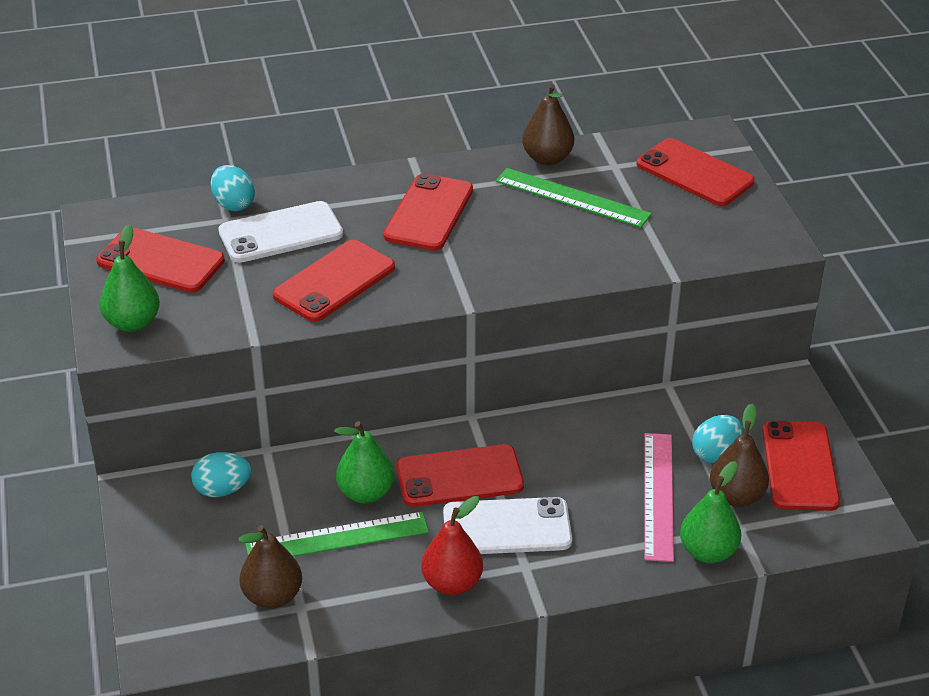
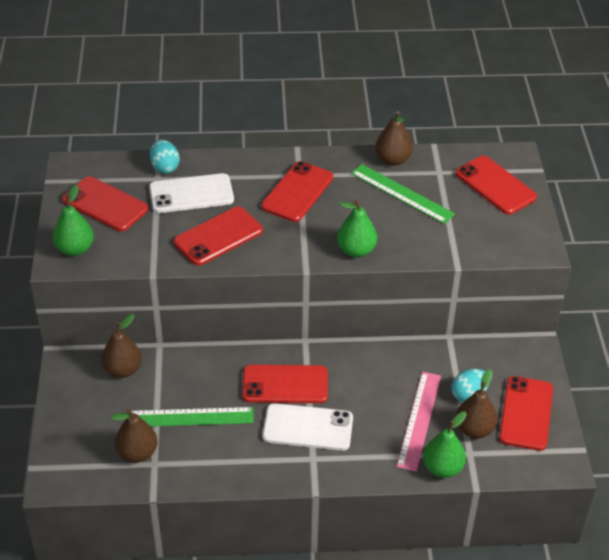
camera: 10 degrees right, 5 degrees up
(222, 490) = (123, 370): turquoise egg -> brown pear
(366, 493) = (218, 387): green pear -> green pear (356, 250)
(452, 583) = (259, 463): red pear -> none

